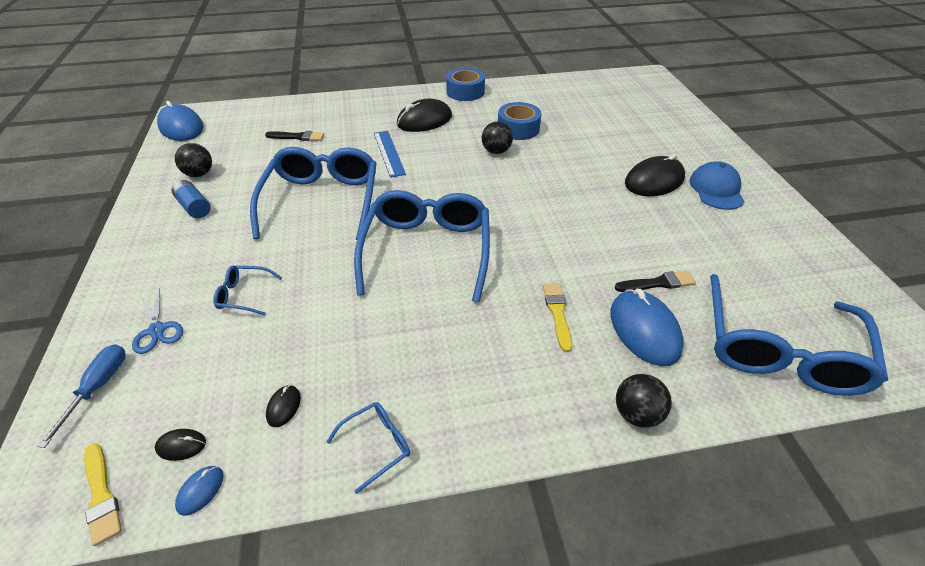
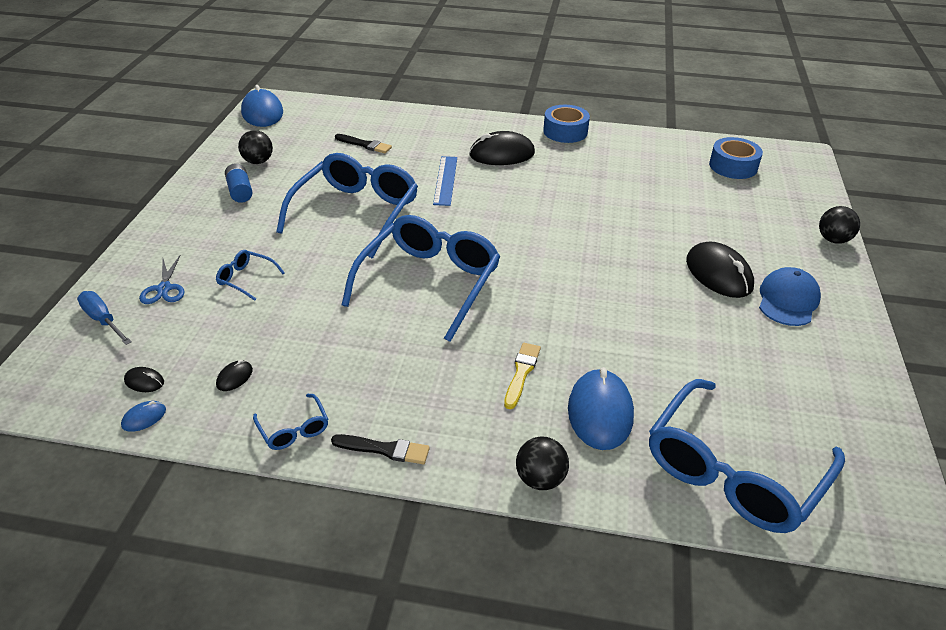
camera: 20 degrees right, 5 degrees down
(98, 387) = (103, 320): blue screwdriver -> blue screwdriver turned 75 degrees counterclockwise
(101, 495) = (74, 398): yellow brush -> none
(377, 445) = (294, 429): blue glasses -> blue glasses turned 75 degrees clockwise
(496, 151) = (559, 203): black ball -> black ball (833, 240)
(518, 128) = (599, 184): blue tape -> blue tape (733, 166)
(654, 181) = (718, 274): black mouse -> black mouse turned 75 degrees clockwise
(658, 283) = (646, 375): black brush -> black brush (385, 449)

